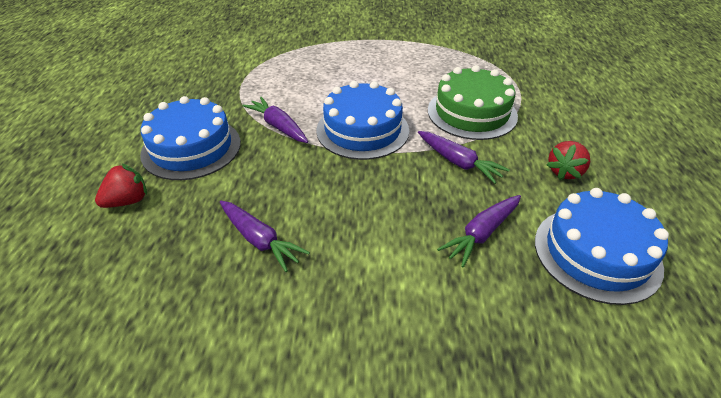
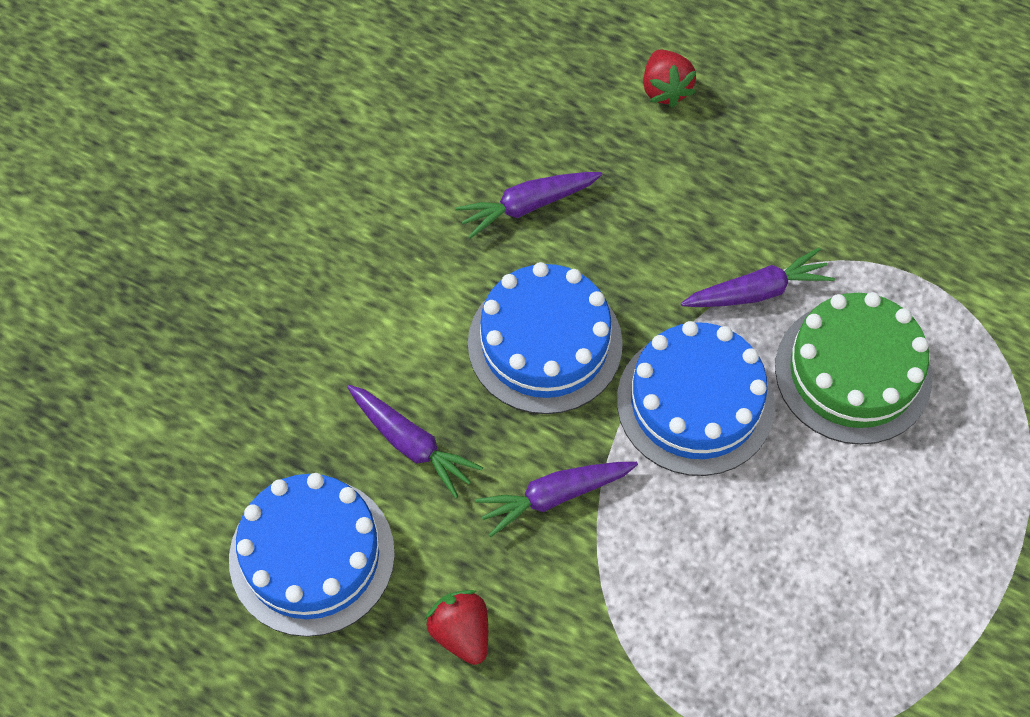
camera: 115 degrees right, 20 degrees up
(191, 148) = (750, 171): blue cake -> blue cake (545, 343)
(472, 113) = (668, 593): green cake -> green cake (853, 372)
(482, 234) = (411, 444): purple carrot -> purple carrot turned 150 degrees clockwise

